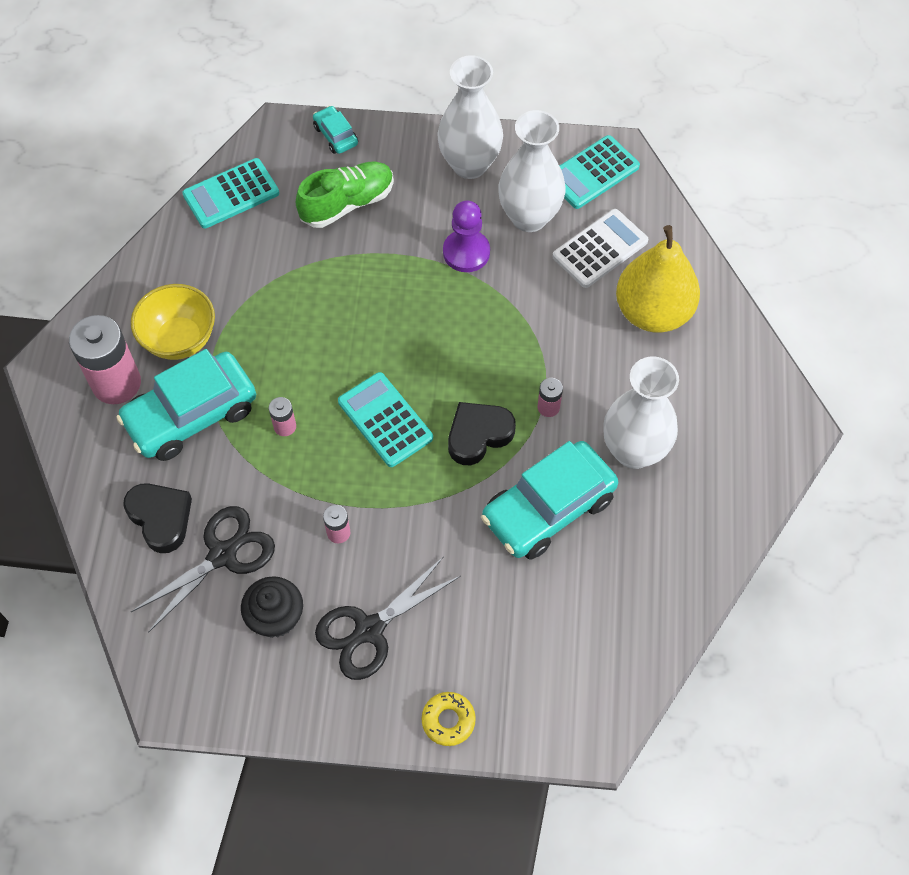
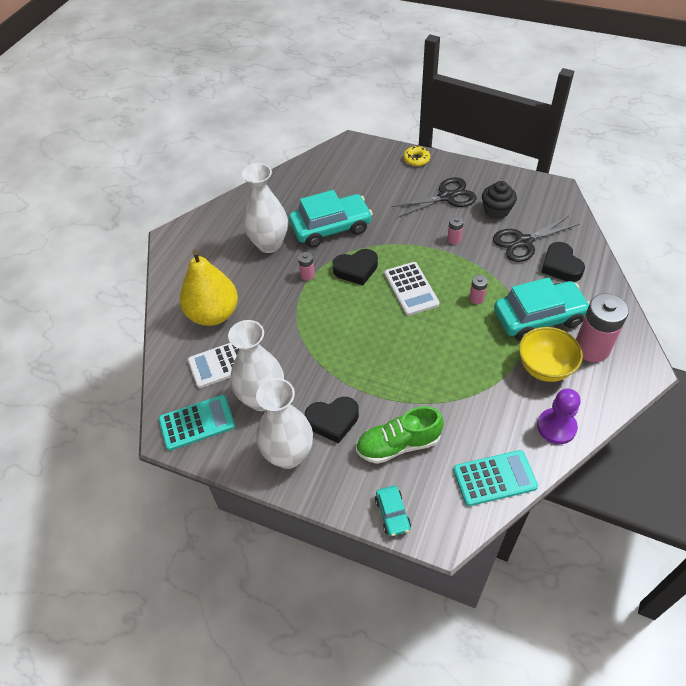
camera: 160 degrees left, 10 degrees down
(385, 420) = (411, 289): turquoise calculator -> white calculator
(433, 212) = (333, 421): none -> black heart
(466, 252) = (319, 383): purple pawn -> purple pawn (556, 427)

